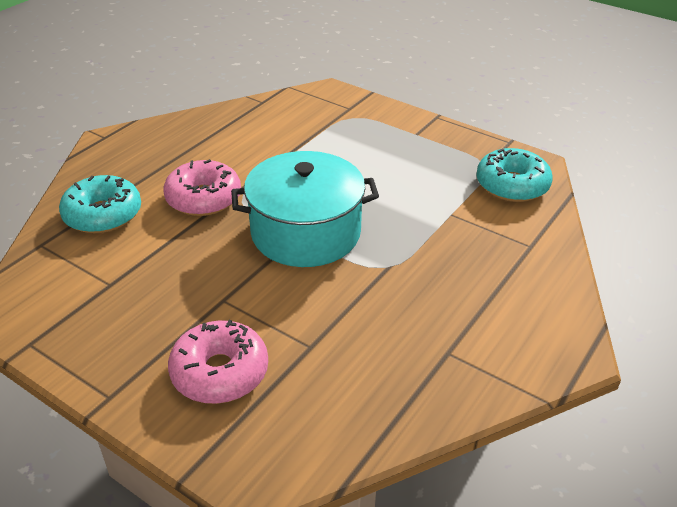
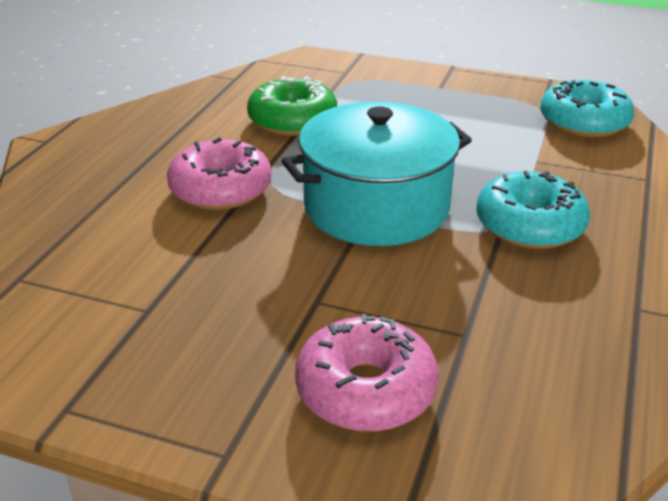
camera: 15 degrees left, 5 degrees down
(103, 215) = (91, 229): turquoise donut -> turquoise donut (529, 225)
(285, 147) = (292, 120): none -> green donut

